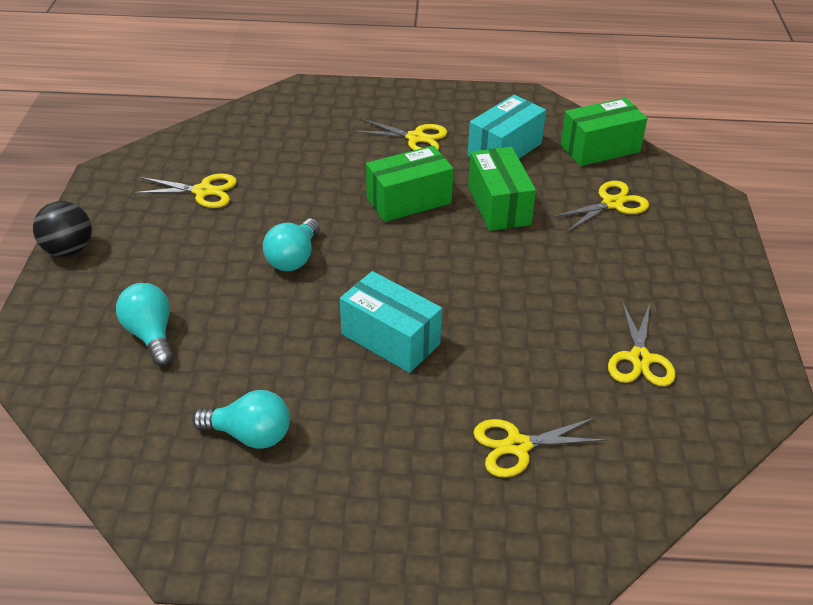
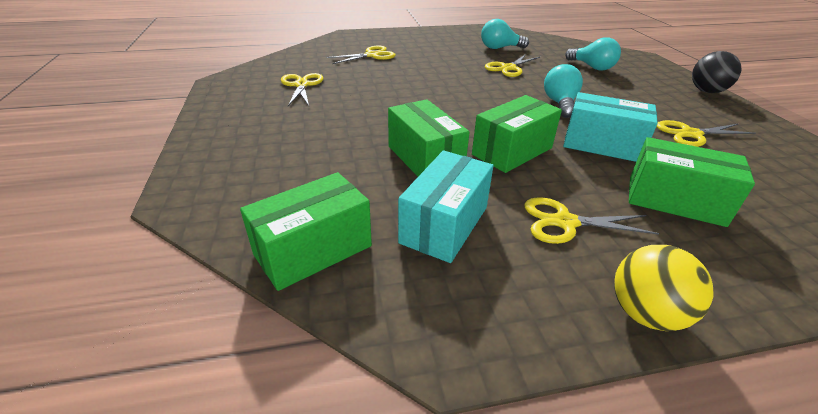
camera: 165 degrees right, 5 degrees down
(315, 138) = (675, 201): none -> green box
(390, 339) = (459, 78): turquoise box -> turquoise box (602, 145)
(413, 93) = (645, 313): none -> yellow ball
(612, 203) = (306, 177): yellow scissors -> yellow scissors (508, 68)

